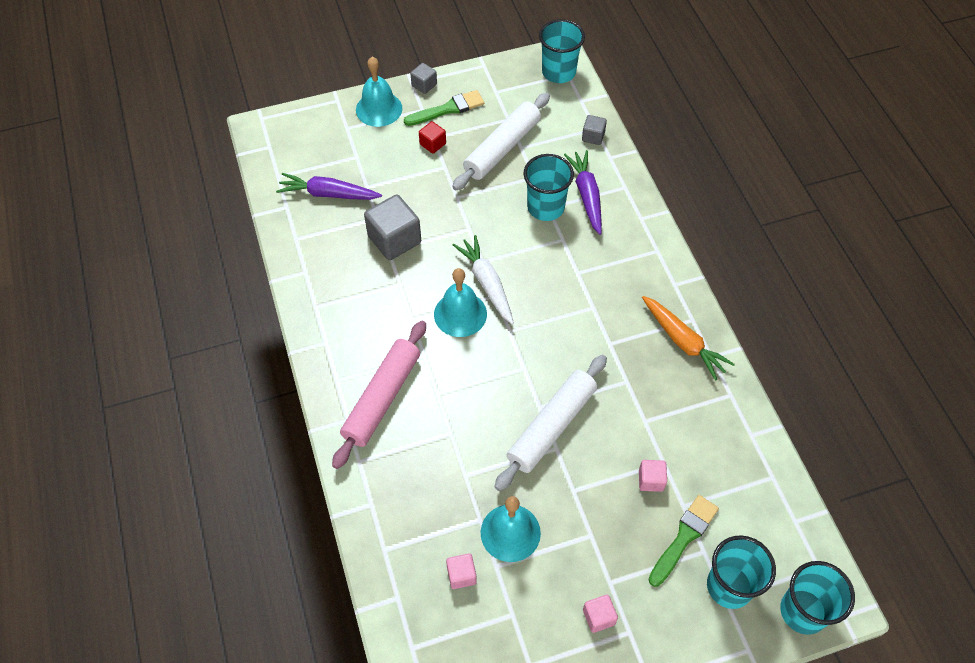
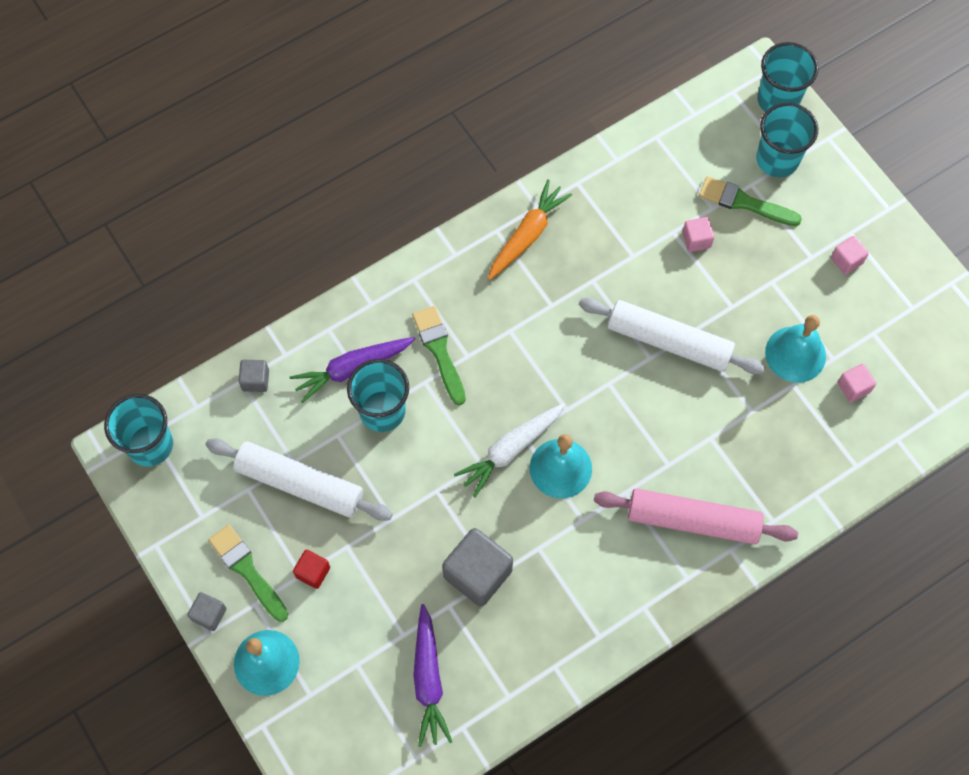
camera: 105 degrees left, 10 degrees up
(587, 254) = (439, 351): none -> green brush

